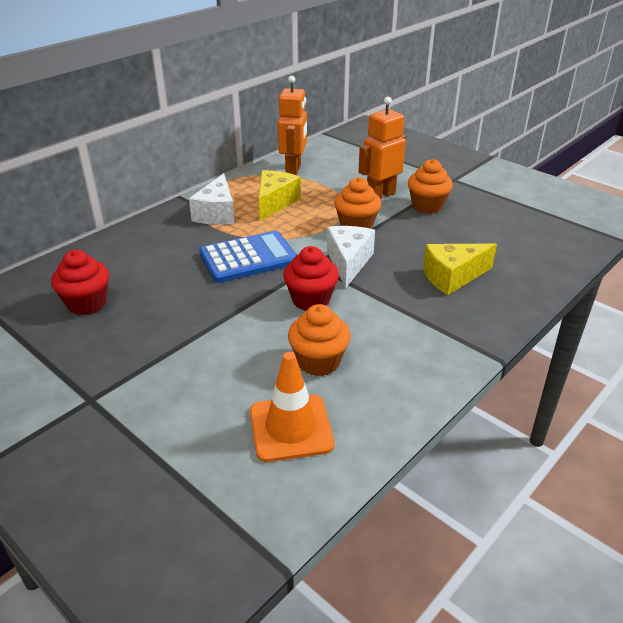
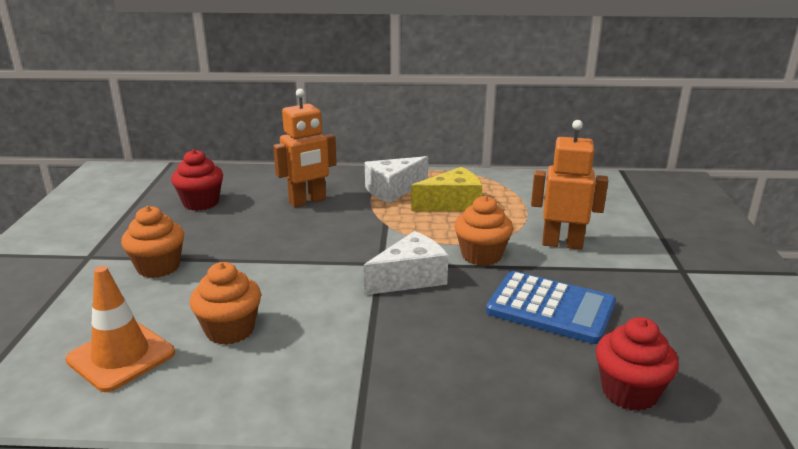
camera: 50 degrees right, 10 degrees down
(248, 258) = (346, 231): blue calculator -> blue calculator (550, 308)
(293, 170) = (524, 187): orange robot -> orange robot (307, 201)
(311, 300) = (321, 286): red cupcake -> red cupcake (629, 392)
(427, 206) = (591, 277): orange cupcake -> orange cupcake (158, 267)
(452, 277) = (475, 348): yellow cheese -> none

